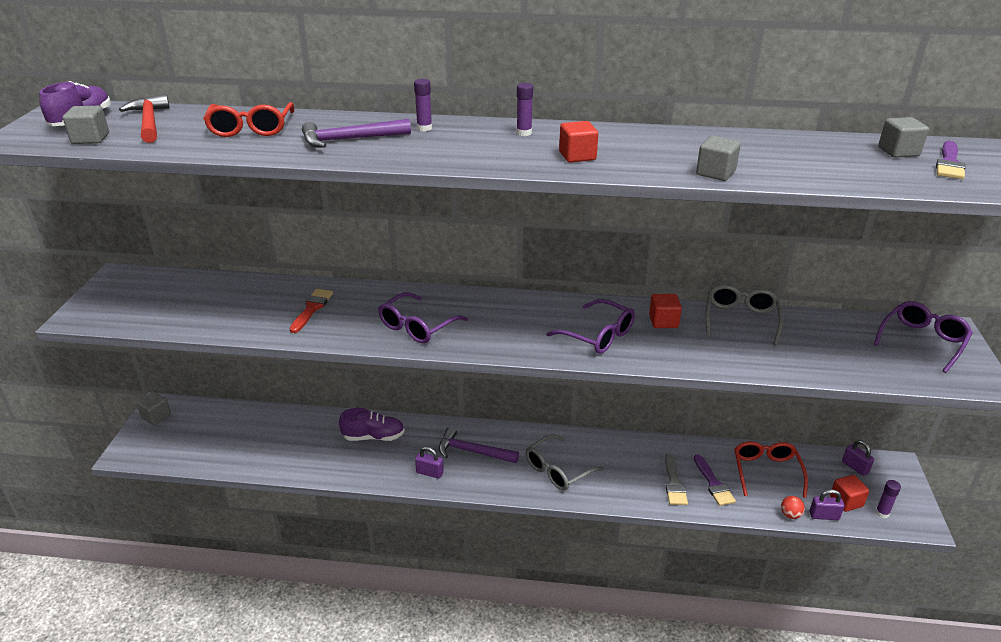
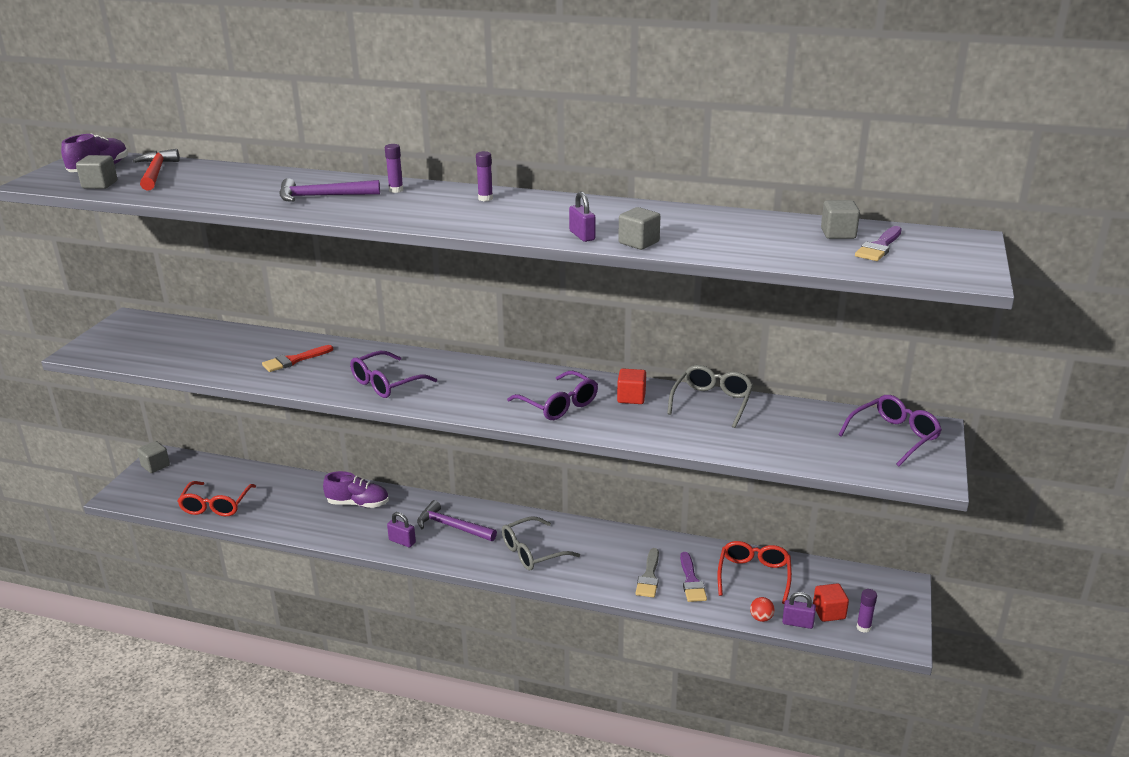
camera: 10 degrees right, 5 degrees down
(251, 129) = (241, 183): red glasses -> red glasses (216, 505)
(312, 308) = (294, 360): red brush -> red brush turned 150 degrees counterclockwise
(577, 156) = (520, 221): red cube -> none
(855, 467) = (854, 581): purple padlock -> purple padlock (582, 235)

